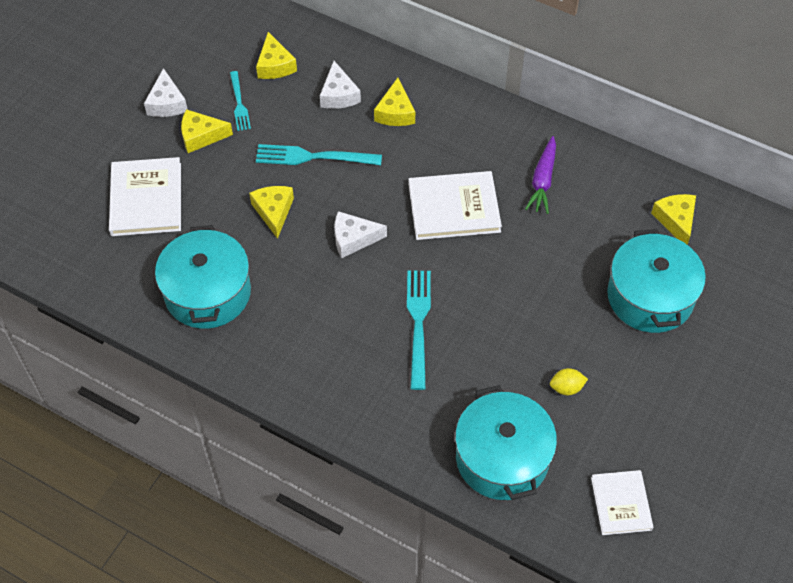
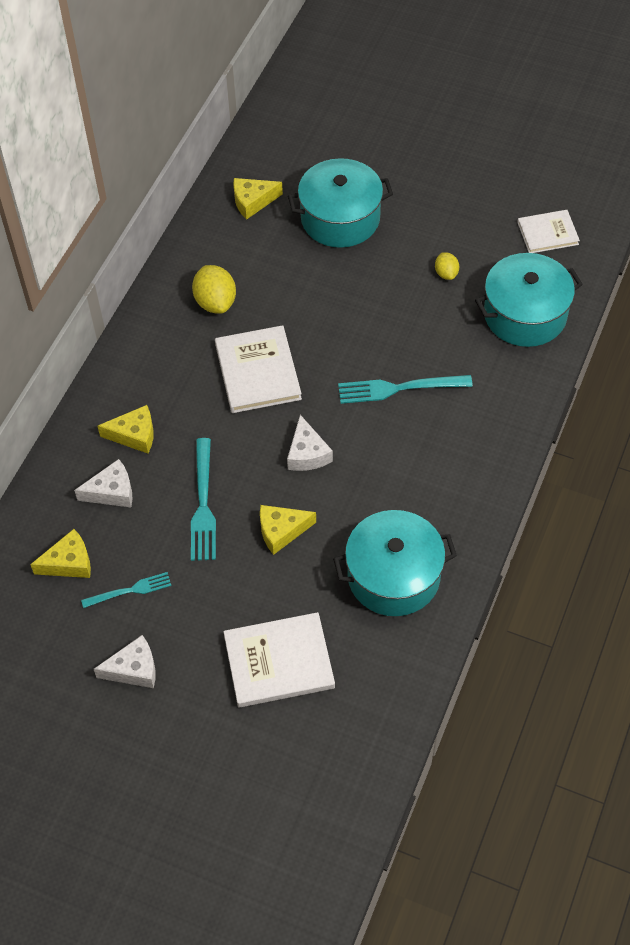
camera: 95 degrees left, 0 degrees up
(201, 136) = (182, 622): yellow cheese -> none
(542, 180) = (215, 302): purple carrot -> yellow lemon

